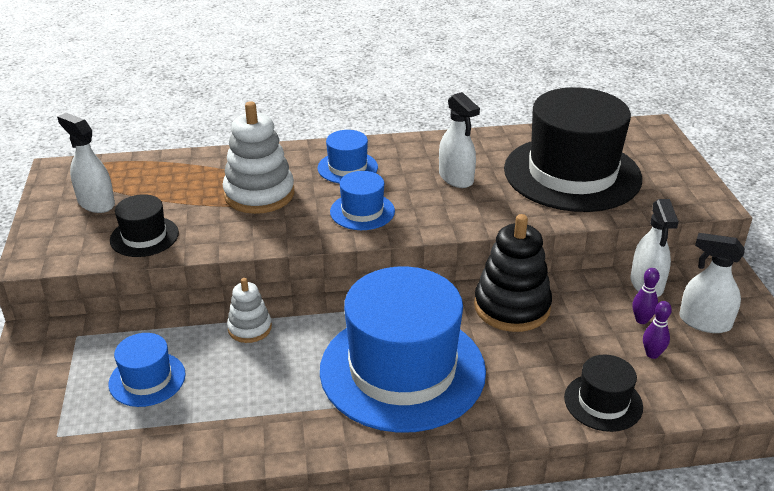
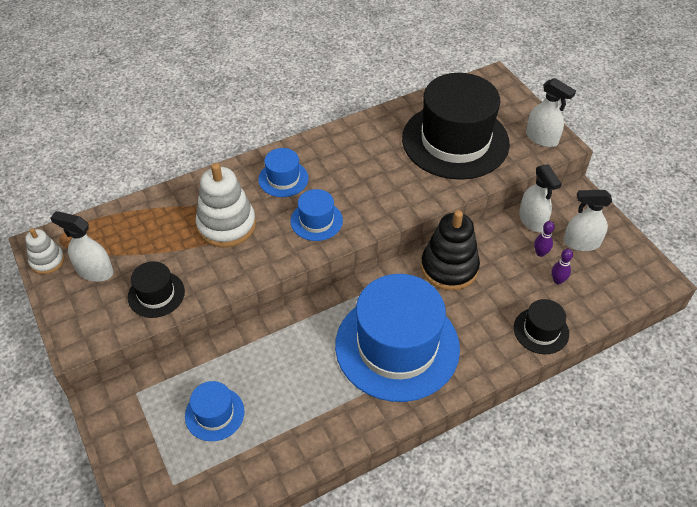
camera: 20 degrees left, 15 degrees up
(249, 328) = (268, 344): white stacking toy -> white stacking toy (47, 261)
(456, 178) = (372, 167): white spray bottle -> white spray bottle (541, 138)

